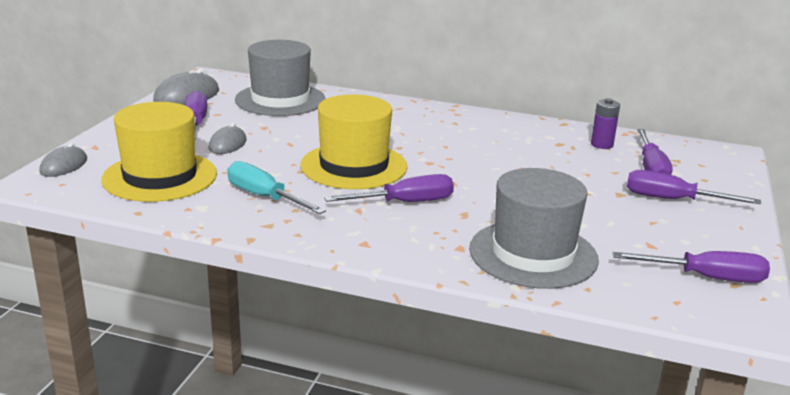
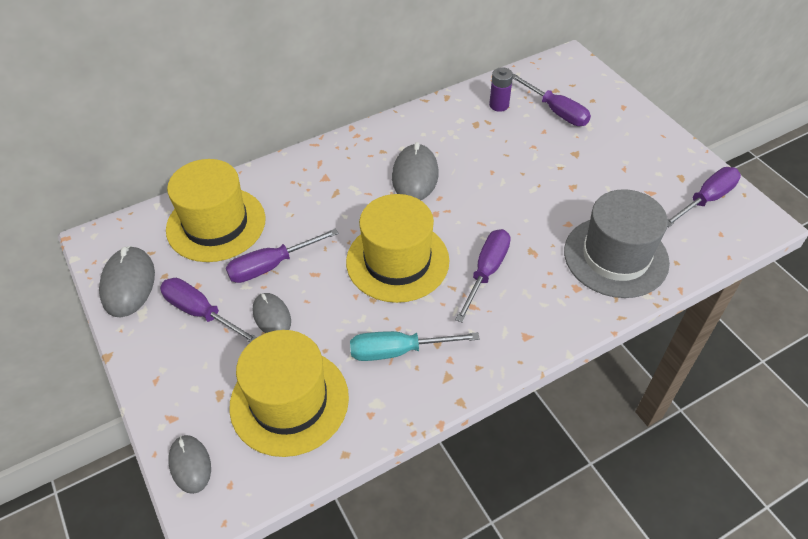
camera: 45 degrees left, 25 degrees up
(280, 100) = (216, 224): grey hat -> yellow hat
(453, 142) = (415, 175): none -> grey mouse
(672, 200) = (605, 136): purple screwdriver -> purple screwdriver (271, 266)

